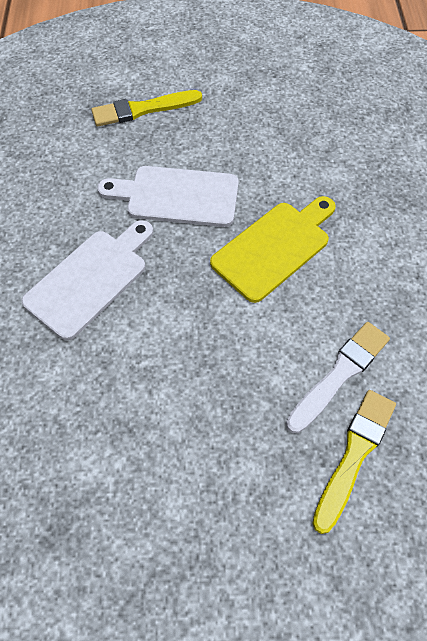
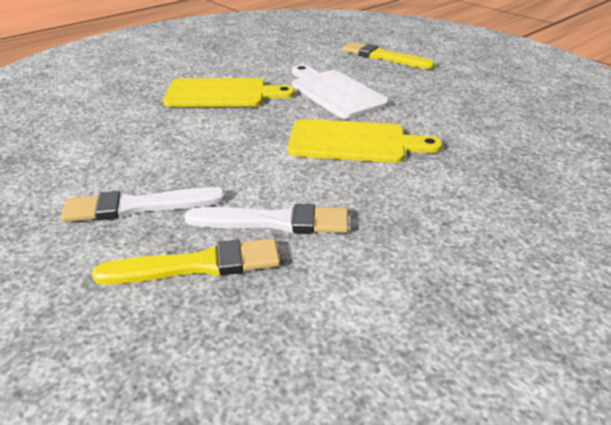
camera: 50 degrees right, 25 degrees down
(90, 279) = (222, 94): white cutting board -> yellow cutting board
(243, 455) = (139, 206): none -> white brush

